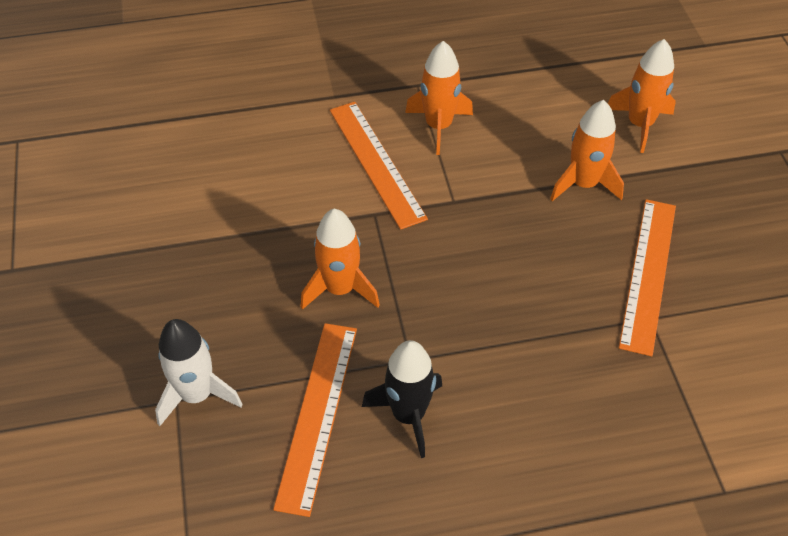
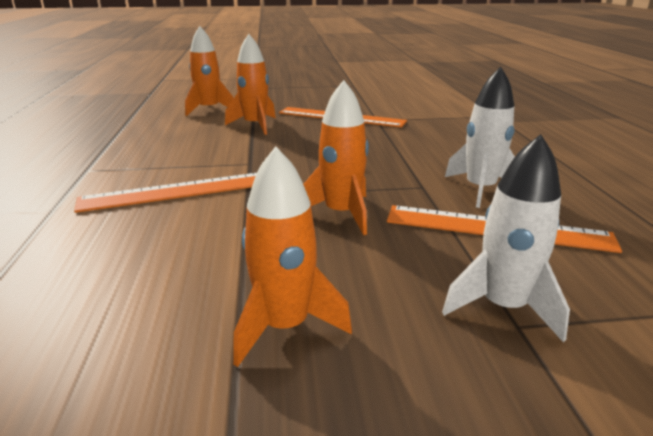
camera: 85 degrees left, 25 degrees down
(408, 415) = (480, 189): black rocket -> white rocket
(438, 126) = (153, 164): orange rocket -> orange rocket (285, 326)

